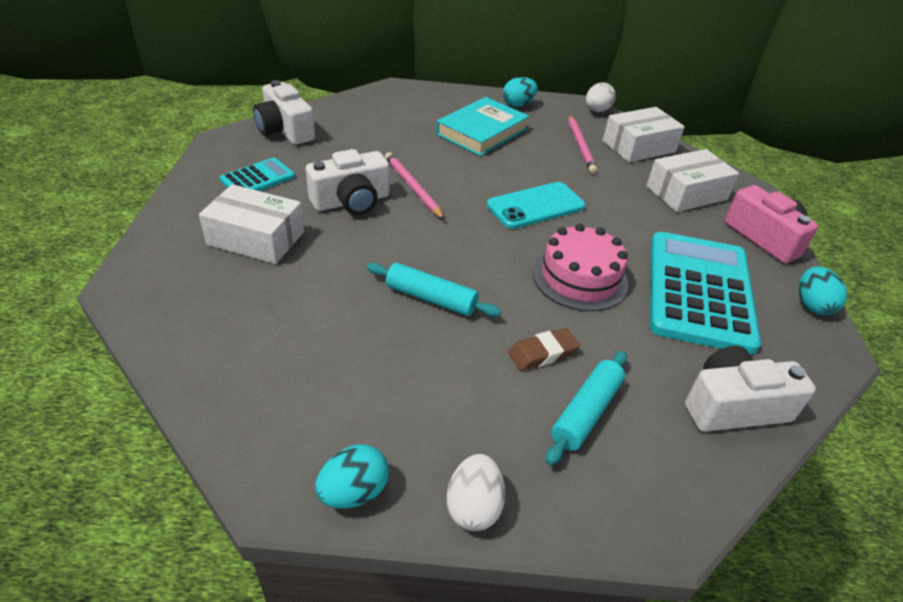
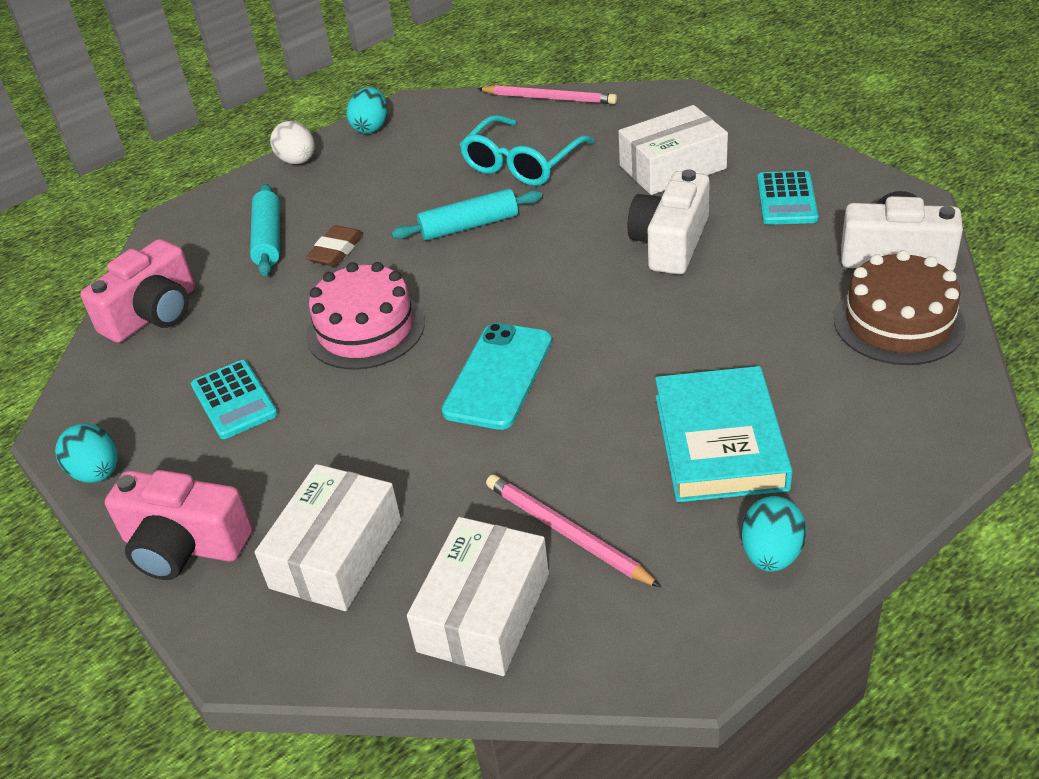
camera: 145 degrees right, 0 degrees up
(319, 321) = (522, 163): none -> turquoise glasses
(344, 116) = (898, 322): none -> brown cake
(412, 187) = (648, 298): pink pencil -> pink pencil (549, 98)
(597, 111) = (645, 665): white egg -> none
(698, 291) = (234, 400): turquoise calculator -> turquoise calculator, size x0.47
(733, 406) = (153, 314): white camera -> pink camera

